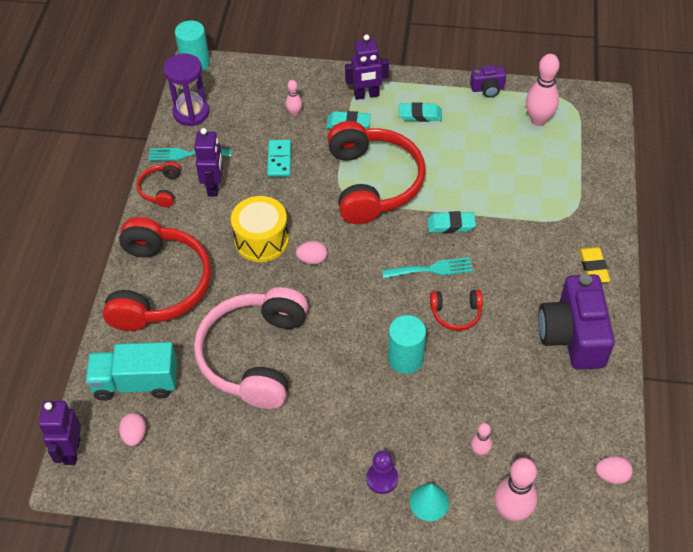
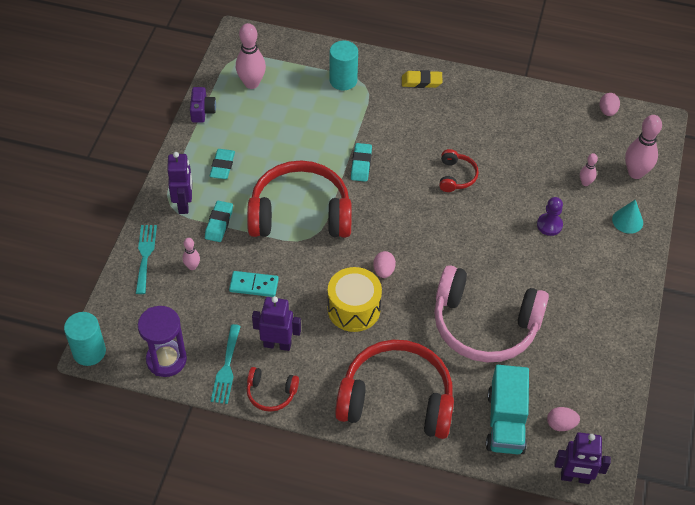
camera: 85 degrees left, 0 degrees up
(382, 479) = (607, 248): purple pawn -> purple pawn (549, 225)
(405, 358) = (497, 217): turquoise cylinder -> turquoise cylinder (343, 80)
(431, 269) = (408, 185): turquoise fork -> turquoise fork (145, 255)
(572, 335) = (485, 107): purple camera -> none

